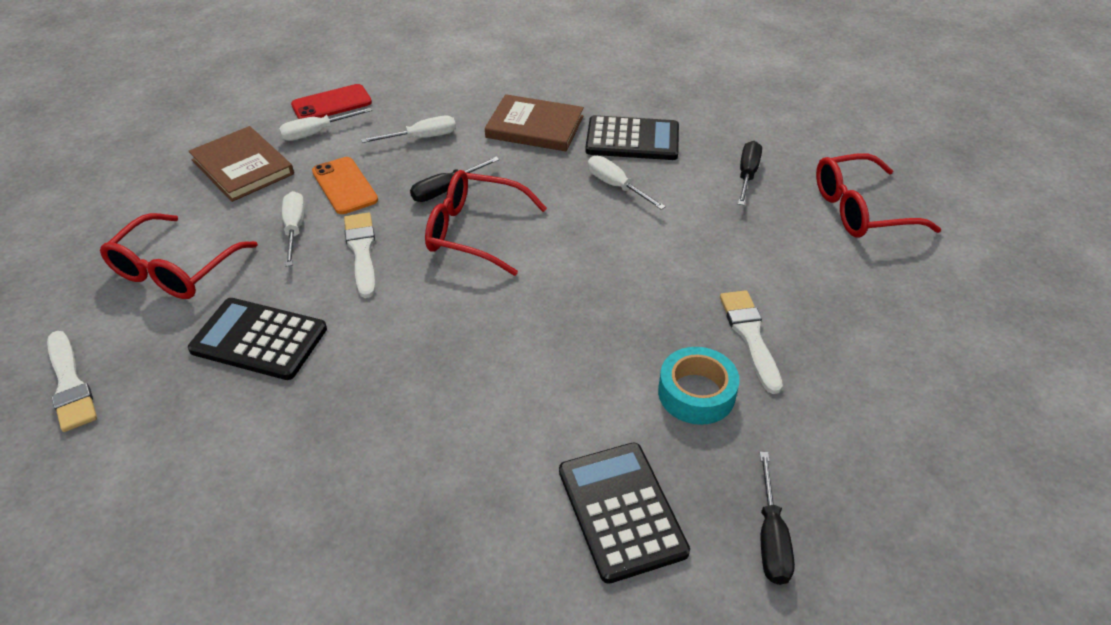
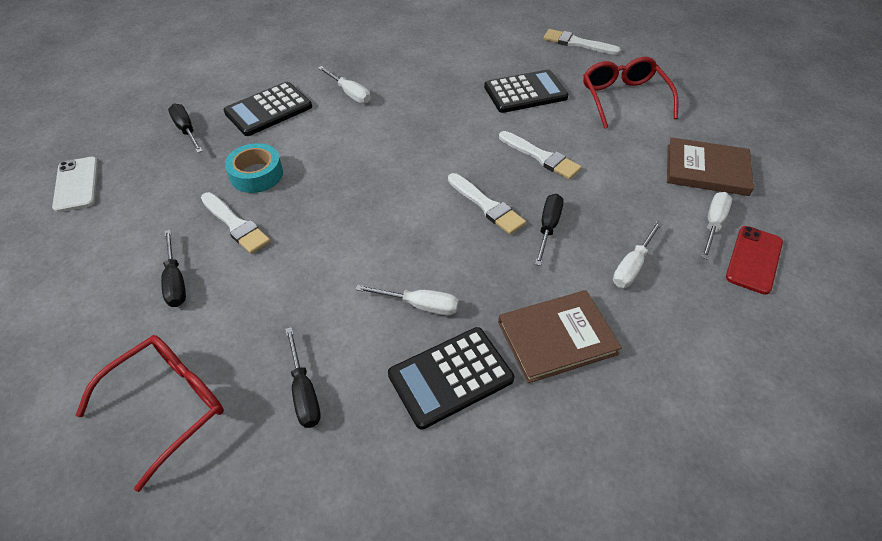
camera: 145 degrees right, 5 degrees up
(294, 229) = (601, 149): white screwdriver -> white screwdriver (350, 93)
(344, 186) = (620, 192): orange phone -> none
(475, 232) = (486, 206): red glasses -> white brush
(621, 511) = (268, 110): black calculator -> black calculator turned 105 degrees clockwise
(835, 304) = (175, 281): none -> black screwdriver
(961, 509) = (76, 184): none -> white phone

